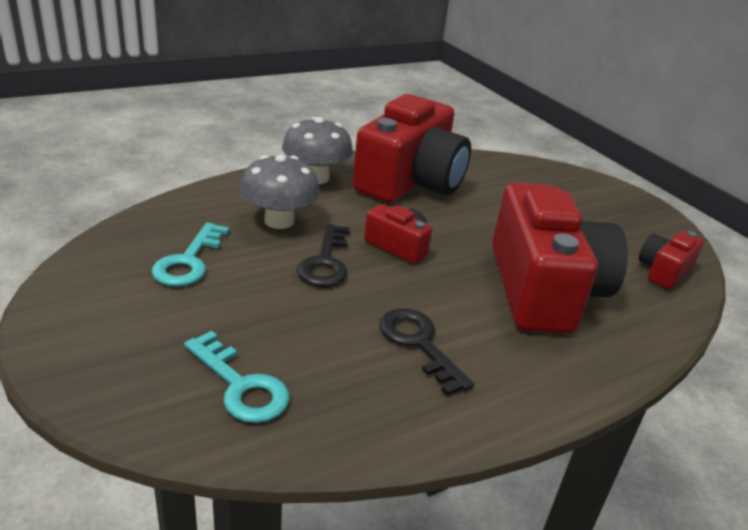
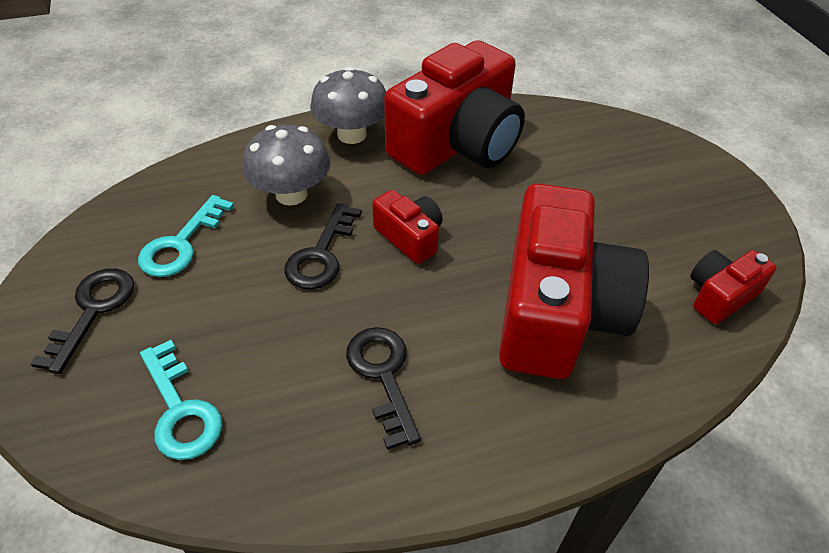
camera: 15 degrees right, 15 degrees up
(119, 317) = (93, 311): none -> black key

